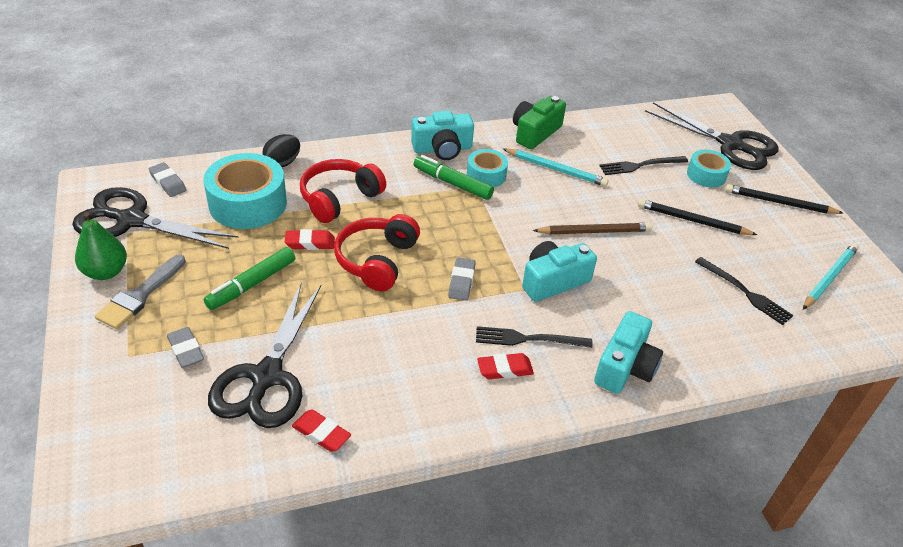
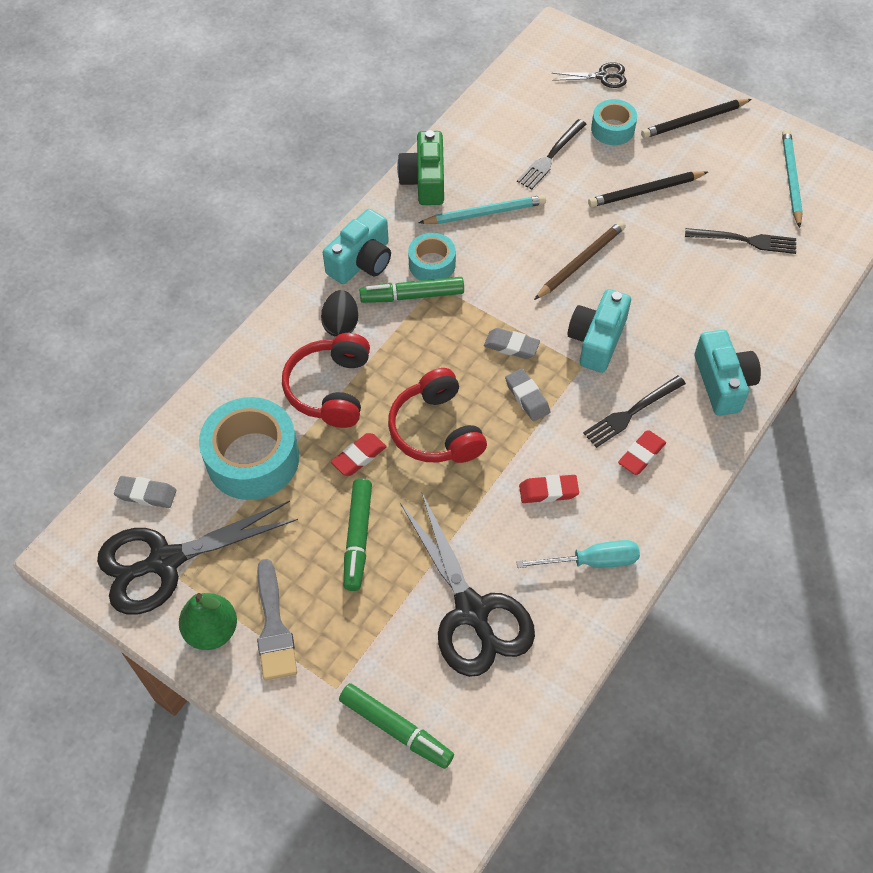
camera: 35 degrees left, 15 degrees up
(129, 408) = (396, 729): none -> green marker
(186, 350) = (378, 643): grey eraser -> grey eraser (511, 346)
(283, 163) = (230, 388): black egg -> black egg (341, 324)
(321, 433) = (567, 622): red eraser -> red eraser (548, 491)
(386, 409) = (592, 561): none -> turquoise screwdriver
(731, 145) = (602, 76): black scissors -> black scissors, size x0.48

